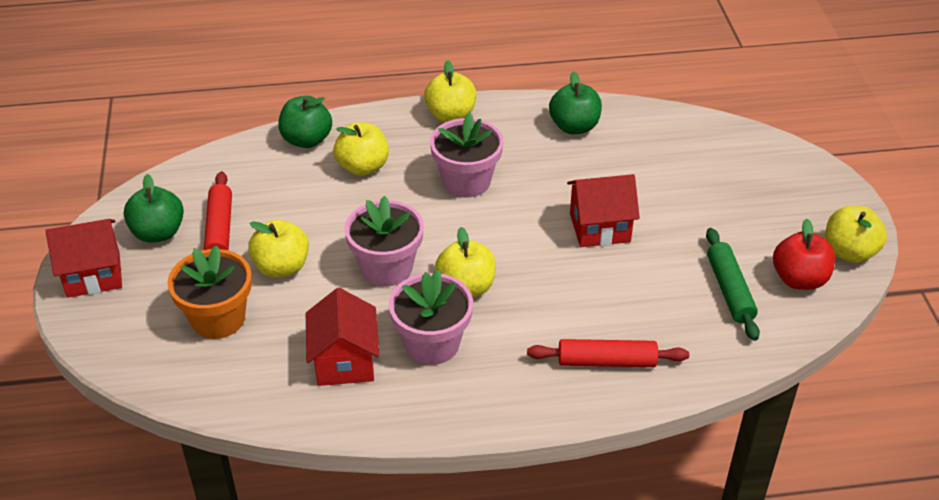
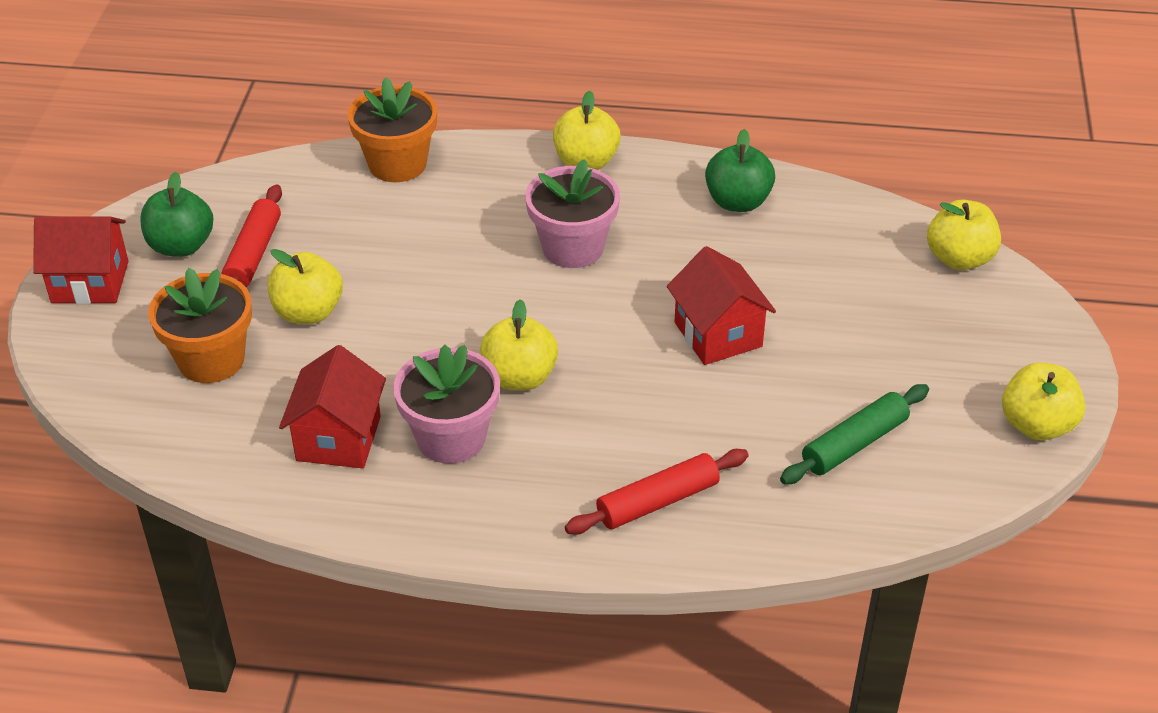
camera: 15 degrees right, 0 degrees up
(307, 140) = (397, 164): green apple -> orange flower pot
(363, 167) = (452, 208): yellow apple -> yellow apple (959, 259)
(386, 268) = (432, 336): pink flower pot -> none
(599, 227) = (718, 334): red house -> red house turned 60 degrees clockwise
(607, 362) = (658, 502): red rolling pin -> red rolling pin turned 45 degrees counterclockwise
(729, 290) = (854, 444): green rolling pin -> green rolling pin turned 45 degrees clockwise
(799, 279) = (953, 447): red apple -> none

